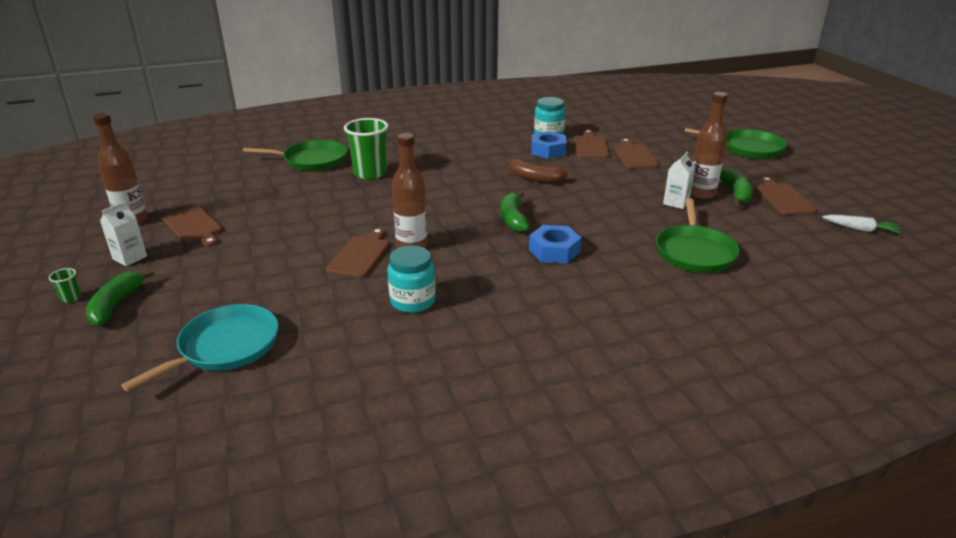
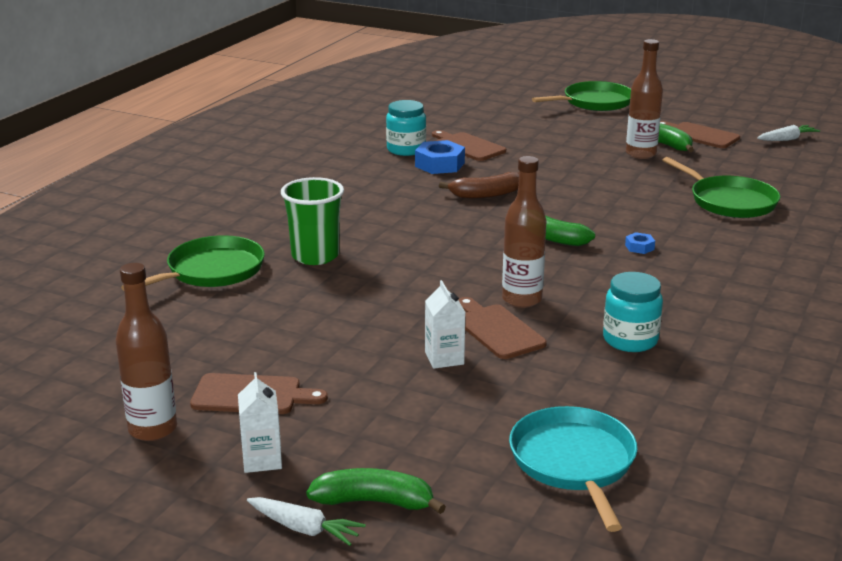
camera: 45 degrees left, 5 degrees down
(71, 298) = (304, 529): green cup -> white carrot
(116, 305) = (375, 502): green banana -> green banana turned 135 degrees clockwise
(554, 251) = (639, 247): blue nut -> blue nut, size x0.50
(634, 155) = (523, 141): brown cutting board -> none
(676, 202) = (639, 169): white carton -> white carton (444, 358)

